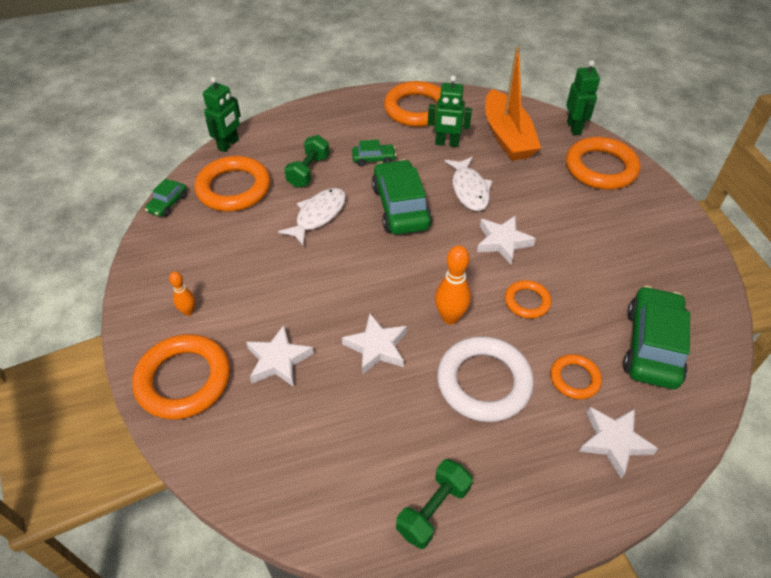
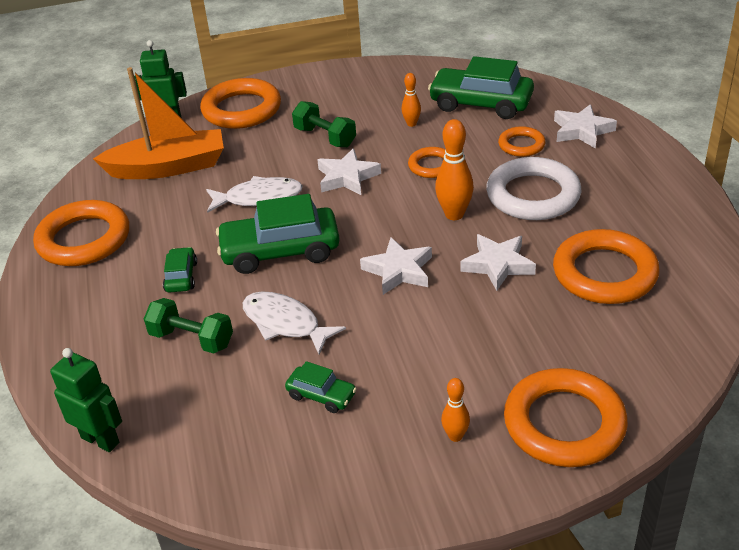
camera: 85 degrees left, 10 degrees down
(168, 204) = (233, 499): green car -> green car (321, 395)
(234, 188) = (212, 419): orange ring -> orange ring (604, 273)
(278, 360) = (524, 341): white star -> white star (399, 270)
(433, 510) = (672, 226): green dumbbell -> green dumbbell (325, 137)
(447, 143) = (167, 214): green robot -> none
(599, 286) = (411, 124): none -> orange bowling pin

